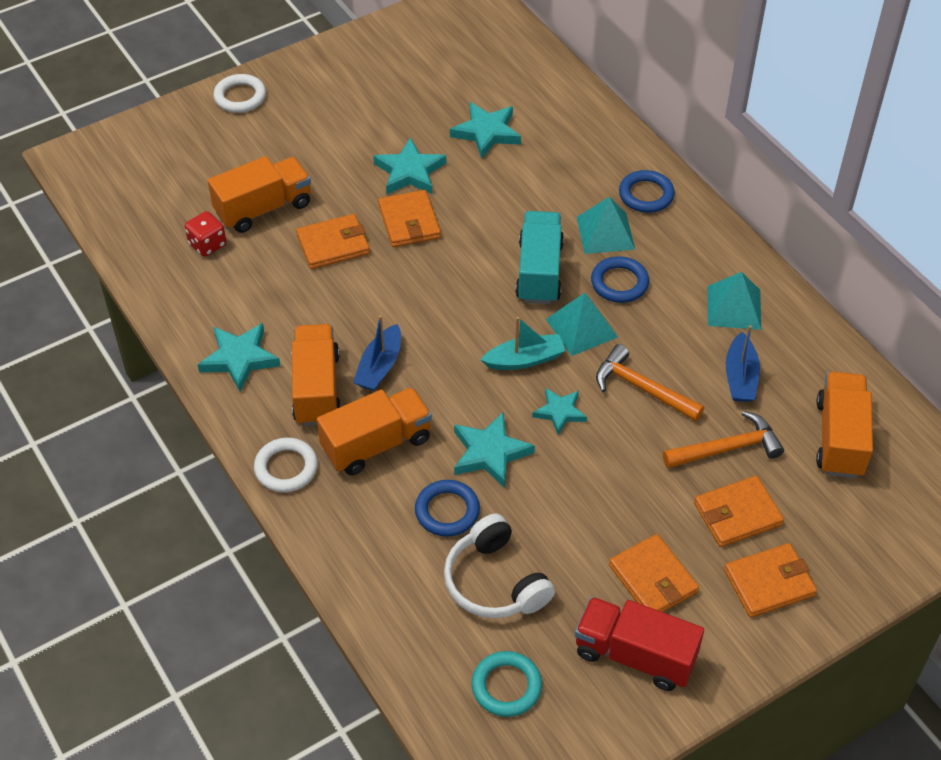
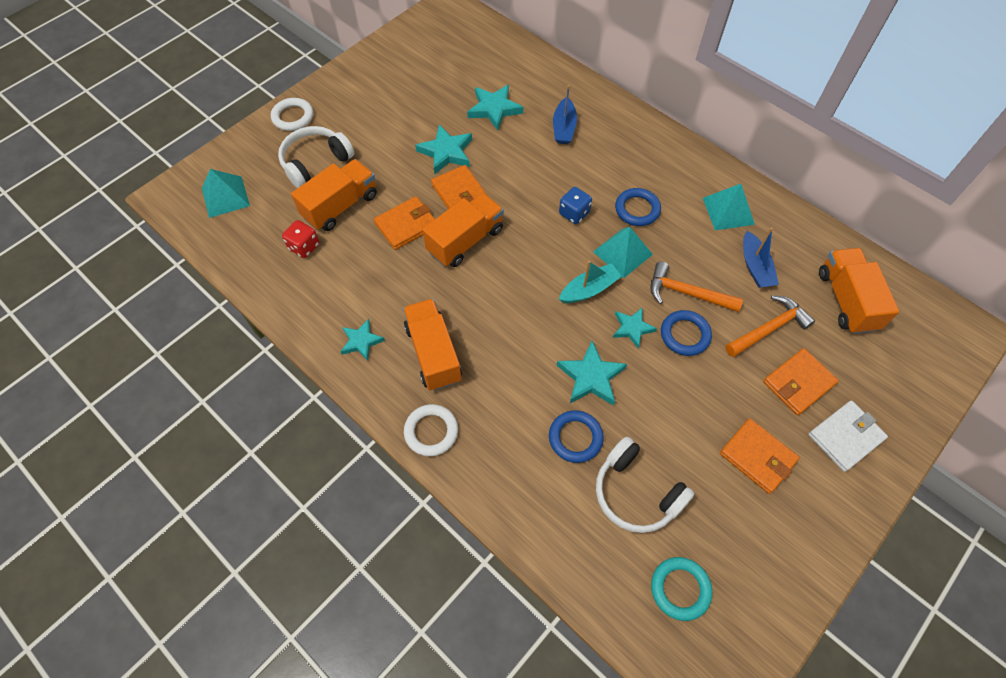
camera: 15 degrees left, 10 degrees up
(239, 358) = (361, 341): turquoise star -> turquoise star, size x0.66
(250, 154) = (315, 163): none -> white headphones
(376, 444) = (498, 391): orange truck -> orange truck (465, 241)
(379, 366) = (478, 322): blue boat -> blue boat (564, 128)
(539, 272) = (574, 213): turquoise truck -> blue dice
(605, 233) = (611, 171): turquoise pyramid -> turquoise pyramid (225, 197)
(635, 655) = (770, 530): red truck -> none
(646, 195) = (630, 135): blue ring -> blue ring (685, 335)
(769, 583) = (845, 437): orange wallet -> white wallet

